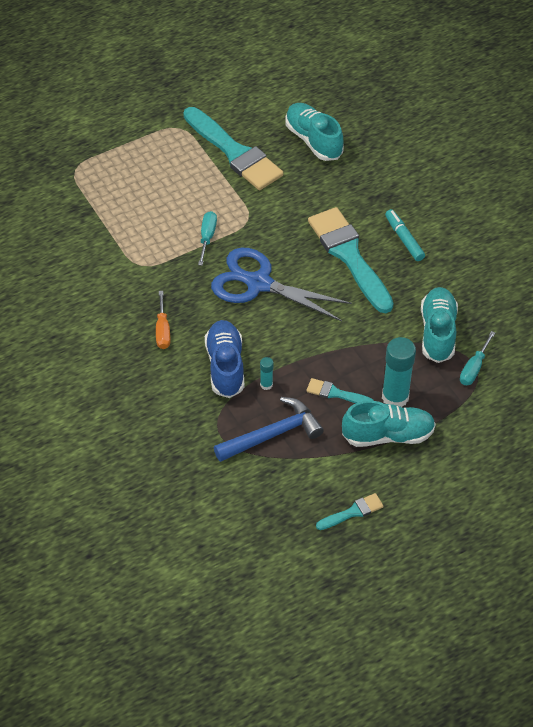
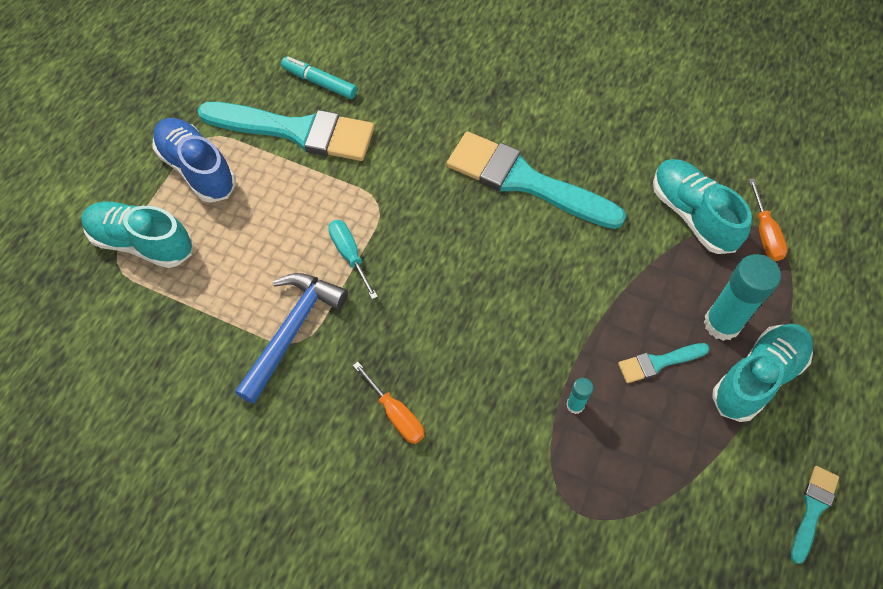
camera: 35 degrees left, 10 degrees up
(225, 366) = (509, 413): blue shoe -> blue shoe (197, 169)
(259, 283) = (457, 277): blue scissors -> none
(272, 434) = (638, 468): blue hammer -> blue hammer (292, 331)
(313, 140) = (372, 68): turquoise shoe -> turquoise shoe (142, 242)
(404, 239) = (563, 127): turquoise marker -> turquoise marker (320, 82)
(474, 368) = (765, 233): turquoise screwdriver -> orange screwdriver

